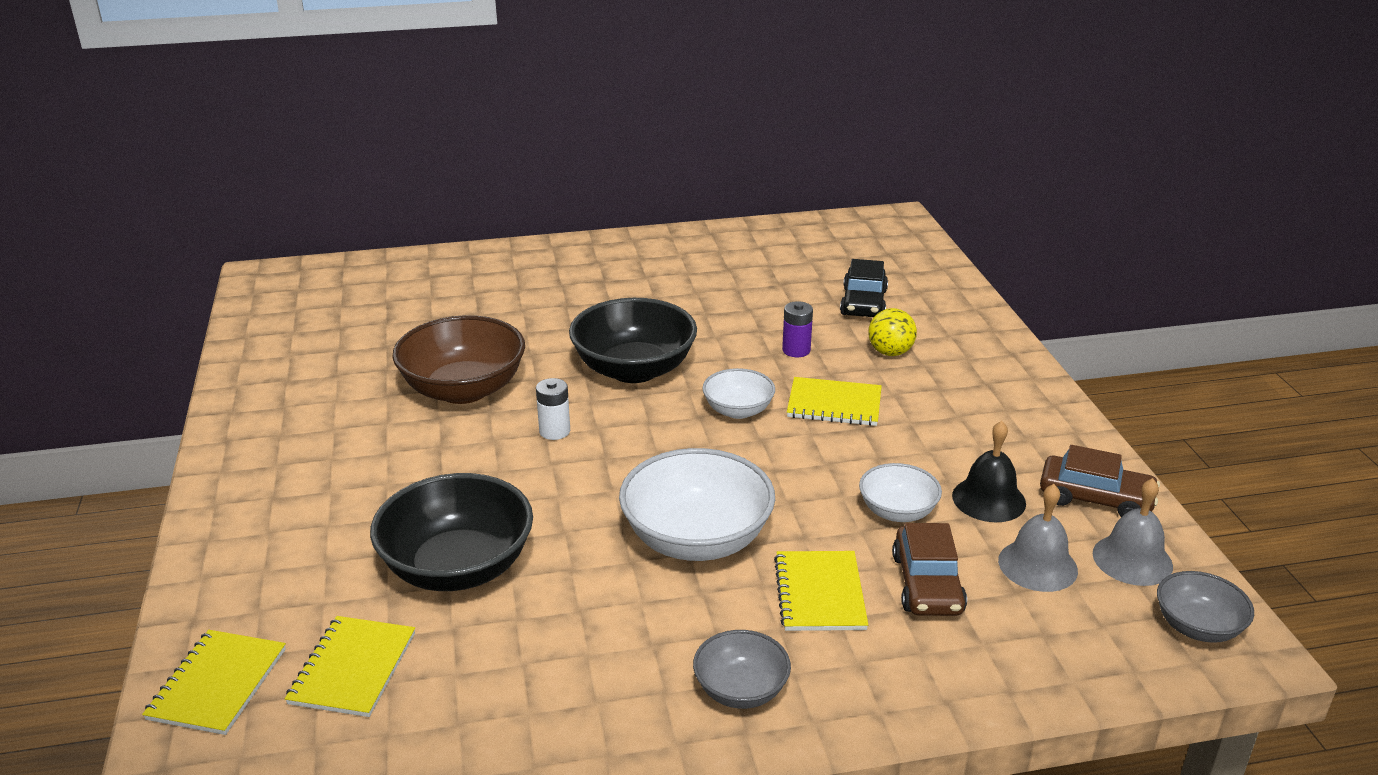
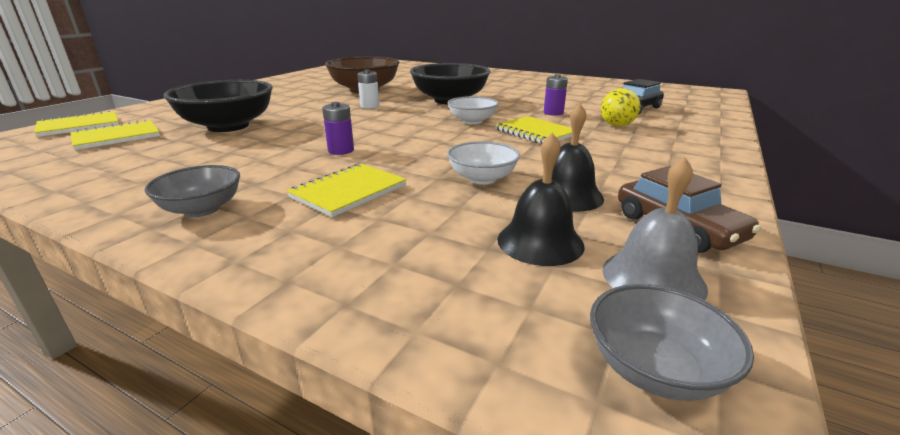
camera: 40 degrees right, 5 degrees down
(696, 539) = (341, 150): white bowl -> purple battery
(927, 584) = (426, 215): brown car -> none
(1037, 565) = (540, 242): grey bell -> black bell

